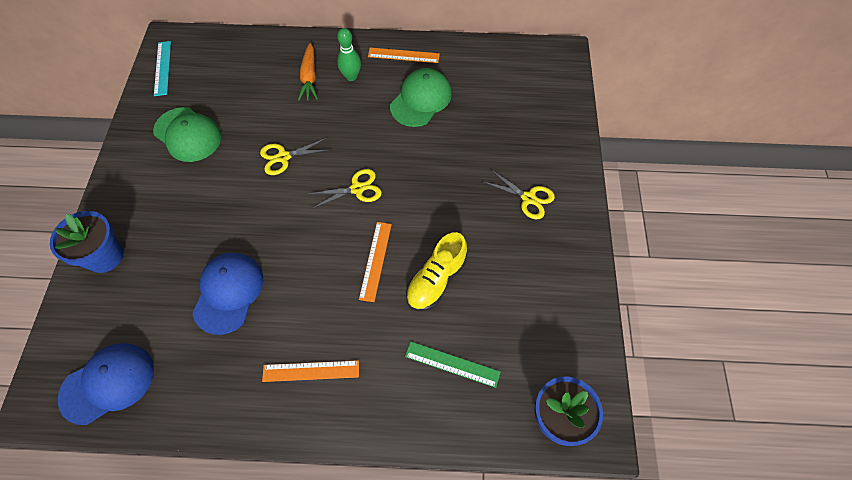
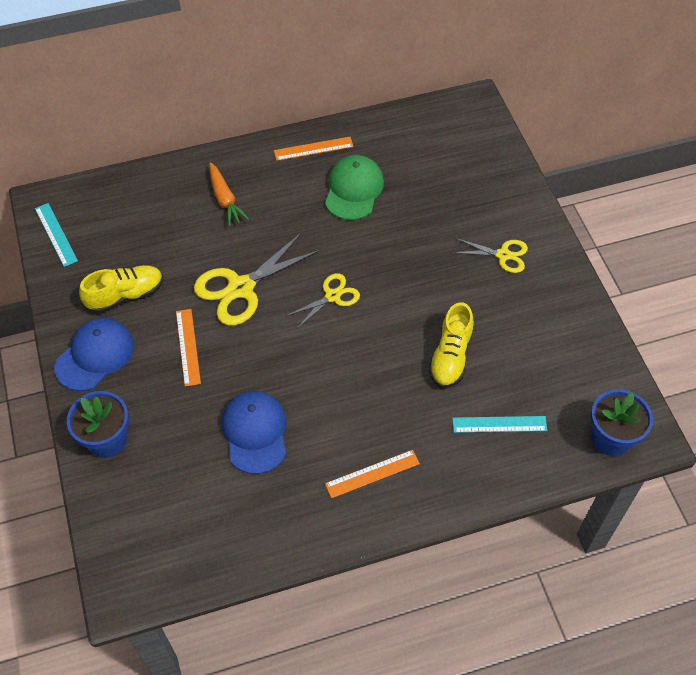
camera: 20 degrees left, 5 degrees down
(108, 383) = (181, 550): blue cap -> blue cap (95, 355)
(188, 134) = (125, 295): green cap -> yellow shoe
(283, 157) = (241, 288): yellow scissors -> yellow scissors, size x1.74
(351, 76) = (269, 186): green bowling pin -> none
(375, 260) = (384, 357): orange ruler -> orange ruler (188, 347)
(452, 364) = (499, 424): green ruler -> turquoise ruler

